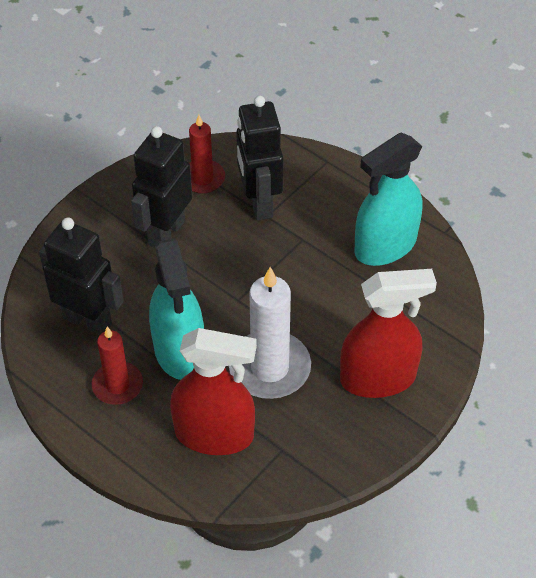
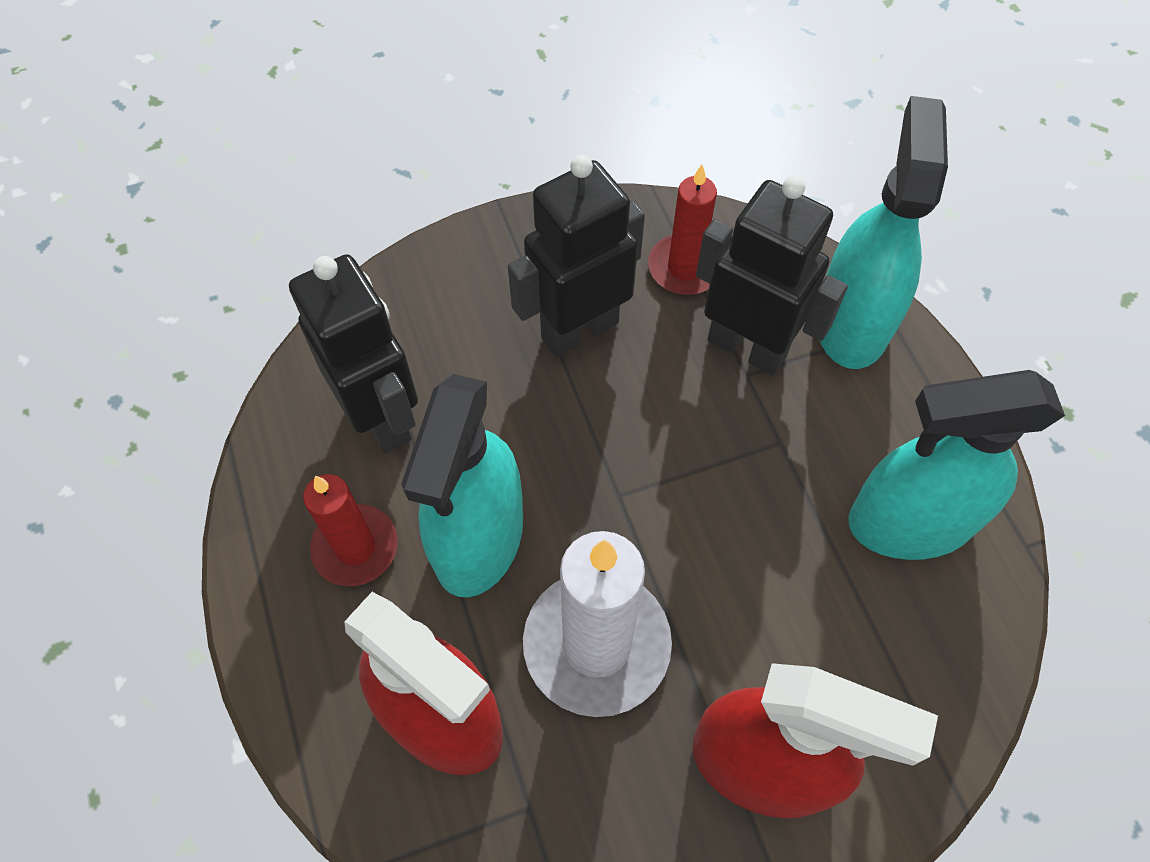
camera: 30 degrees right, 10 degrees up
(259, 203) = (747, 347): black robot -> black robot turned 105 degrees clockwise
(304, 168) = (852, 322): none -> turquoise spray bottle

